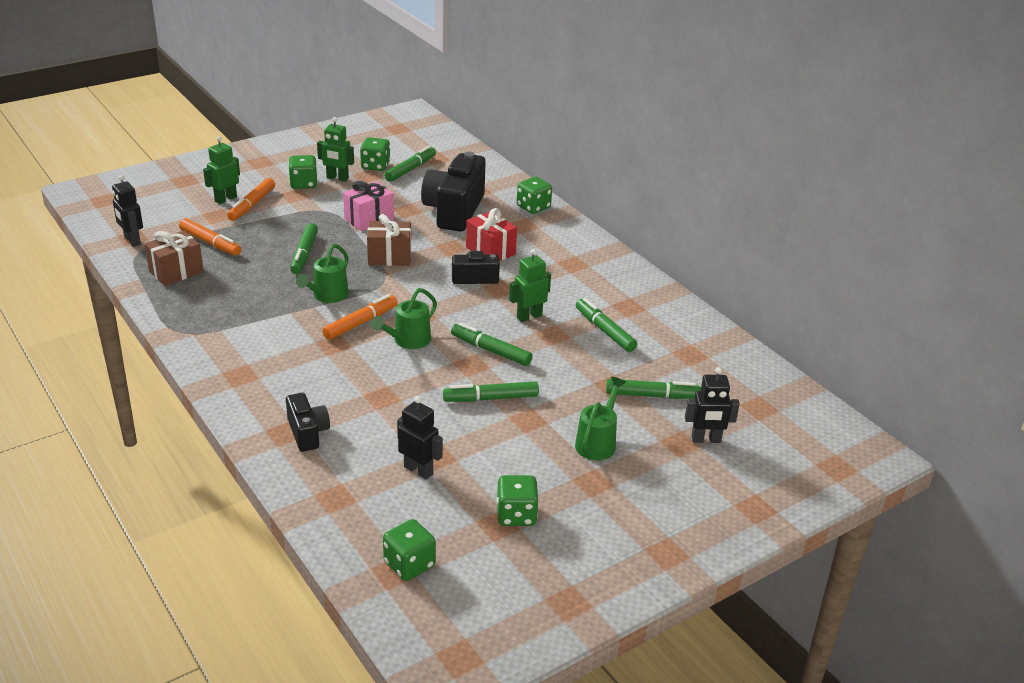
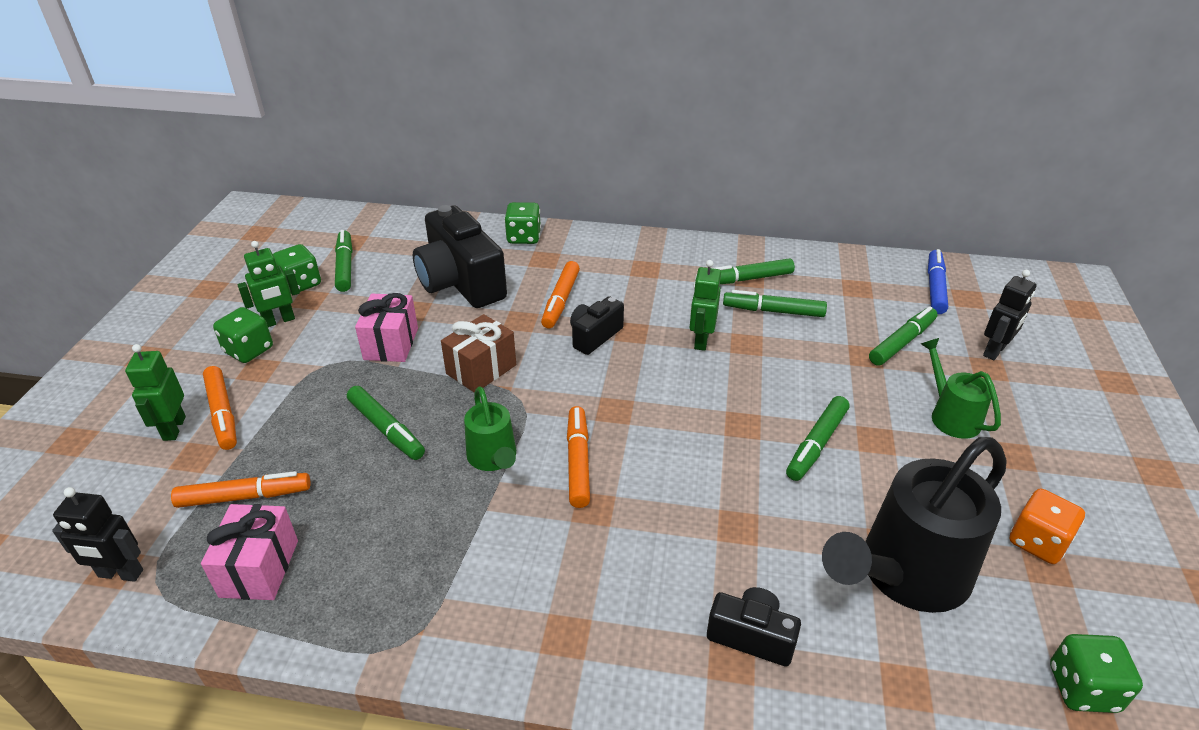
camera: 45 degrees left, 5 degrees up
(176, 272) = (259, 568): brown gift -> pink gift
(408, 341) = (653, 445): green watering can -> none
(418, 470) = (904, 575): black robot -> black watering can
(490, 251) = (560, 300): red gift -> orange marker
(491, 350) = (732, 397): green marker -> green marker (746, 279)
(516, 515) = (1037, 542): green dice -> orange dice
(748, 388) = (935, 287): none -> blue marker

